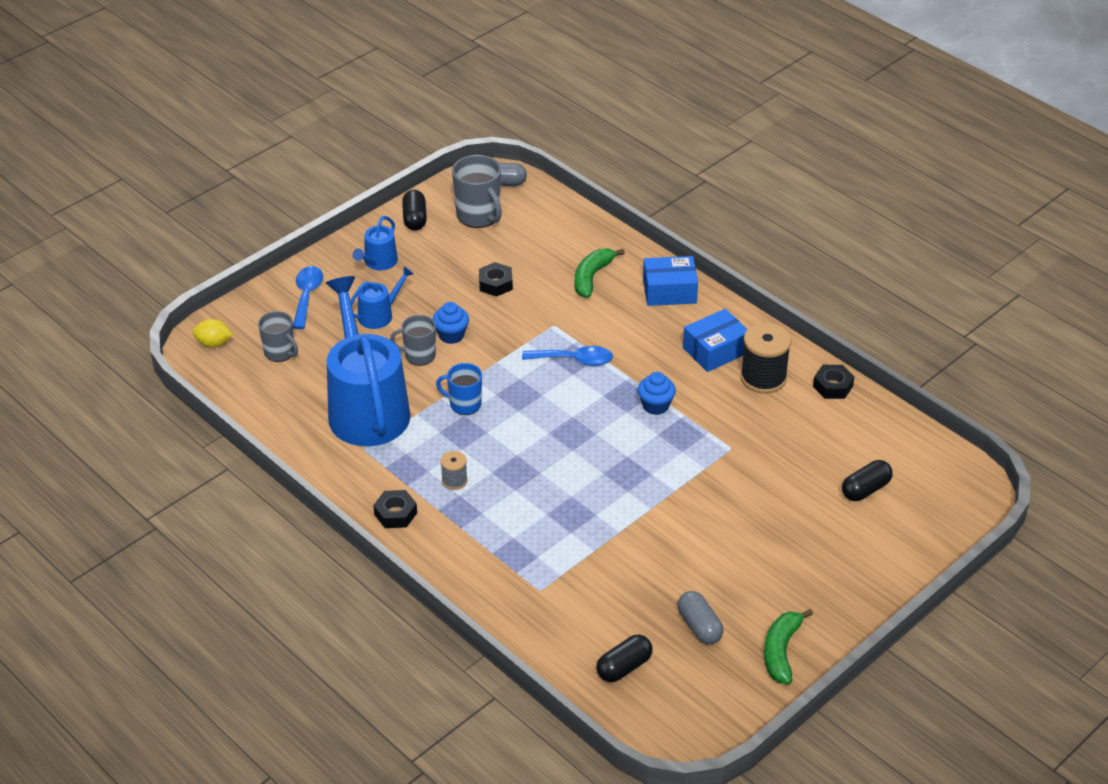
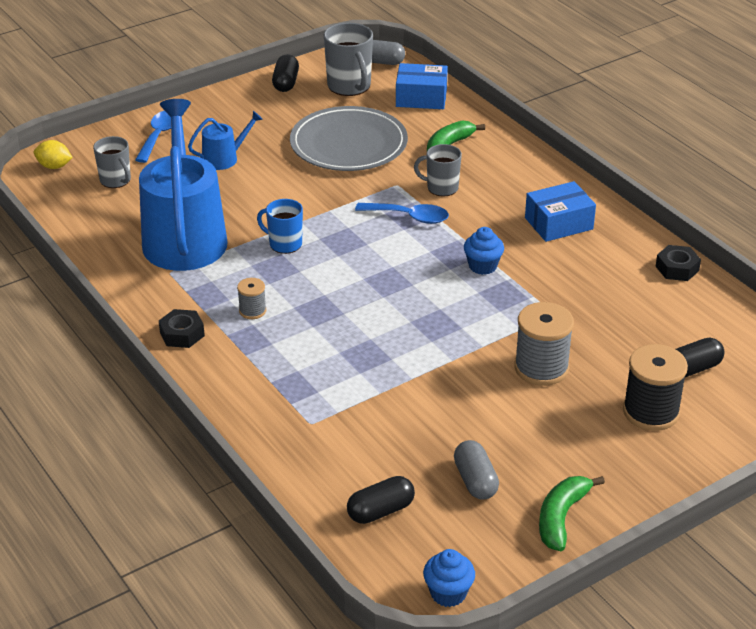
camera: 10 degrees right, 5 degrees down
(378, 262) = (238, 115): blue watering can -> none
(419, 355) = (252, 197): grey mug -> grey mug (441, 188)
(451, 335) = (290, 183): blue cupcake -> blue cupcake (448, 593)
(495, 284) = (348, 144): black nut -> grey plate
(669, 291) = (524, 167): blue box -> blue box (421, 98)
(732, 506) = (541, 368): none -> grey spool
(763, 378) = (603, 253): black spool -> black spool (651, 412)

